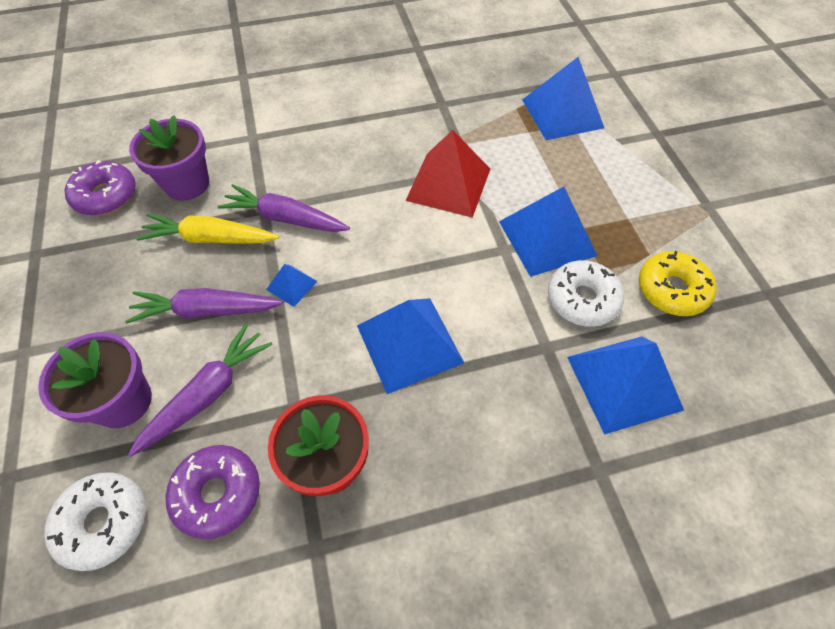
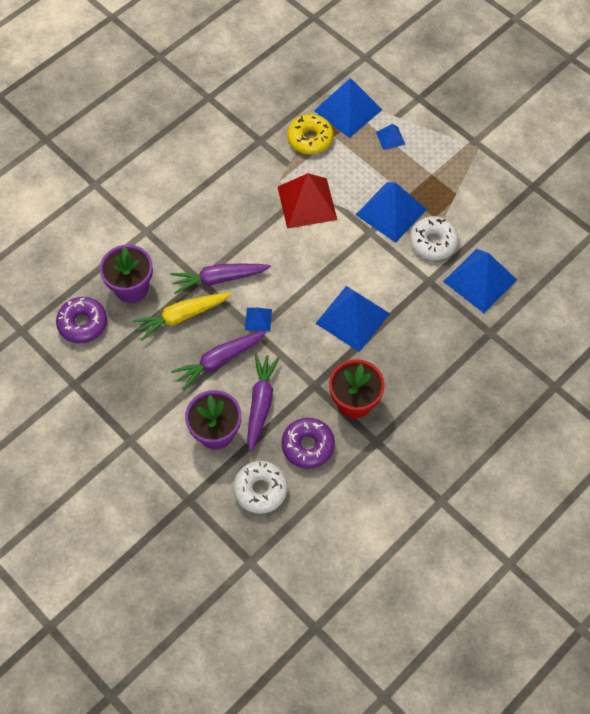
camera: 30 degrees left, 5 degrees up
(596, 159) = (390, 138): none -> blue pyramid
(672, 290) = (479, 211): yellow donut -> yellow donut (310, 139)

